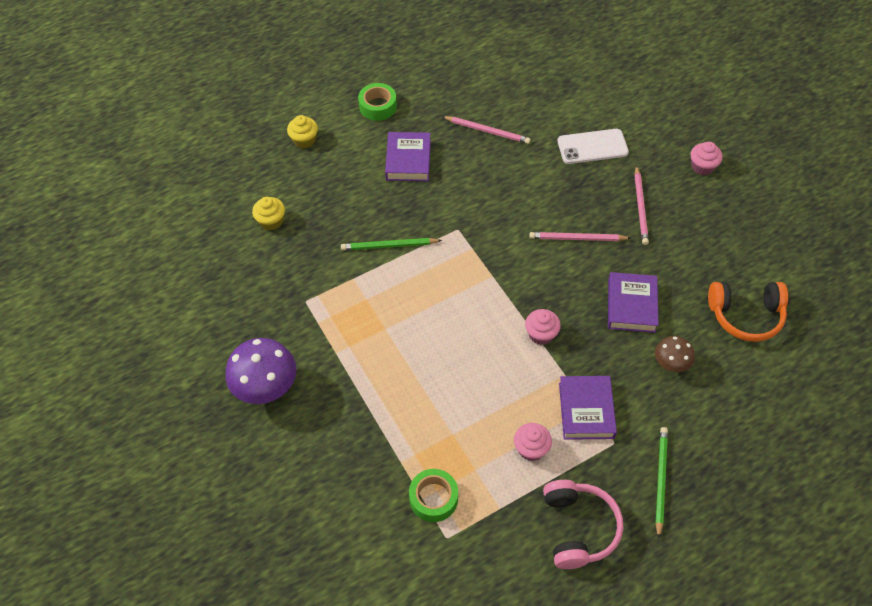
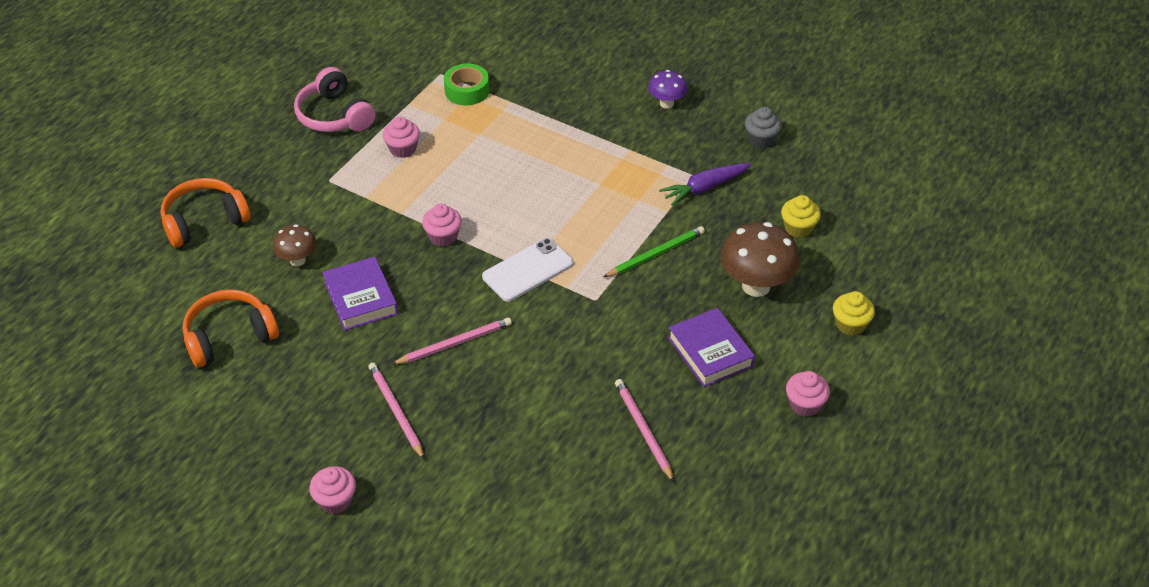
camera: 150 degrees right, 10 degrees down
(224, 312) = (761, 139): none -> grey cupcake
(266, 389) = (666, 104): purple mushroom -> purple mushroom, size x0.57
(307, 286) = (704, 188): none -> purple carrot
(340, 191) = (756, 286): none -> brown mushroom
(378, 106) = (805, 404): green tape -> pink cupcake
(487, 131) = (643, 431): pink pencil -> pink pencil turned 75 degrees clockwise
(586, 410) = (366, 193): purple book -> none
(592, 147) = (495, 467): white phone -> white phone (528, 270)
(660, 480) = (275, 169): green pencil -> none
(742, 446) = (204, 221): none -> orange headphones

